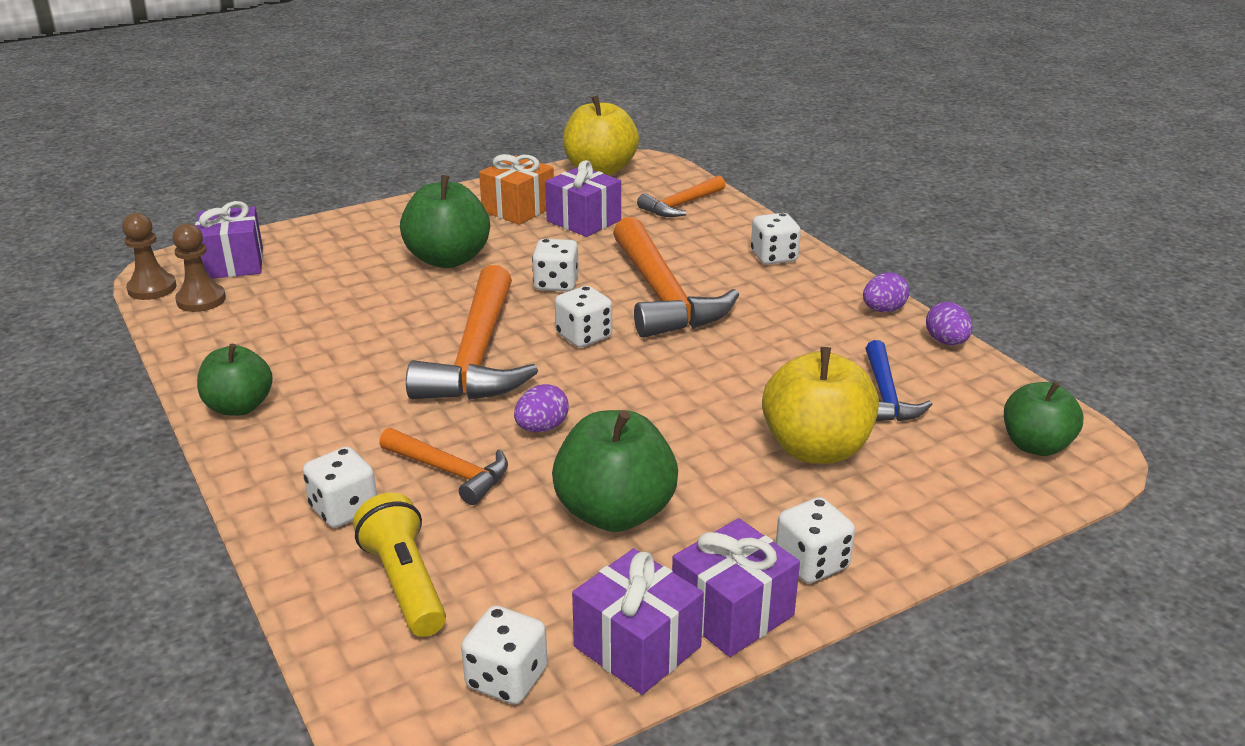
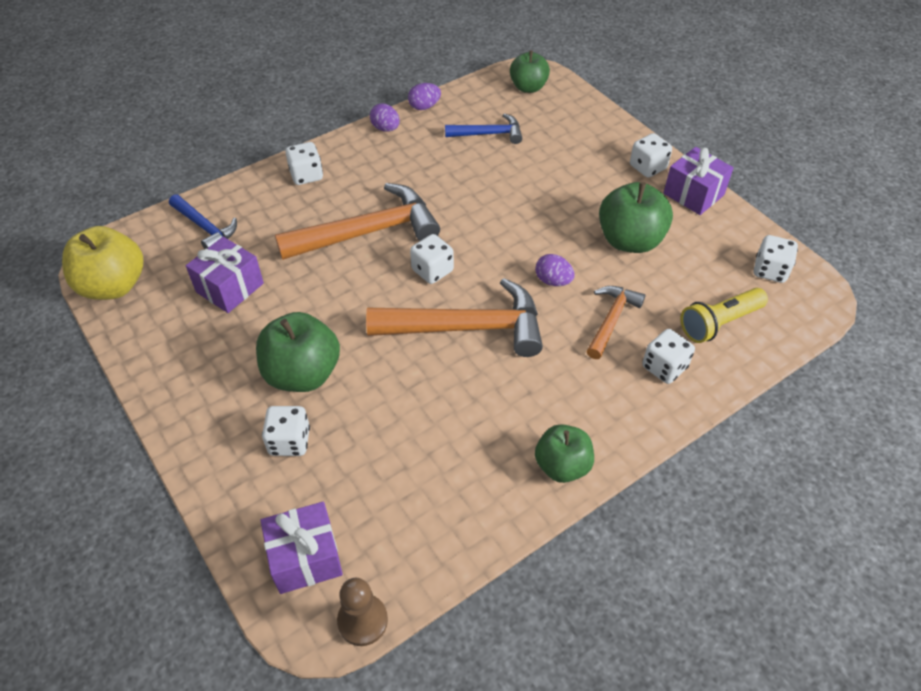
camera: 95 degrees left, 20 degrees up
(201, 300) = (386, 561): brown pawn -> none
(518, 209) = (198, 337): orange gift -> none
(556, 284) = (350, 294): white dice -> white dice (289, 441)
(637, 647) = (729, 226): purple gift -> none
(681, 205) = (205, 227): orange hammer -> blue hammer
(816, 449) = (549, 163): yellow apple -> none

